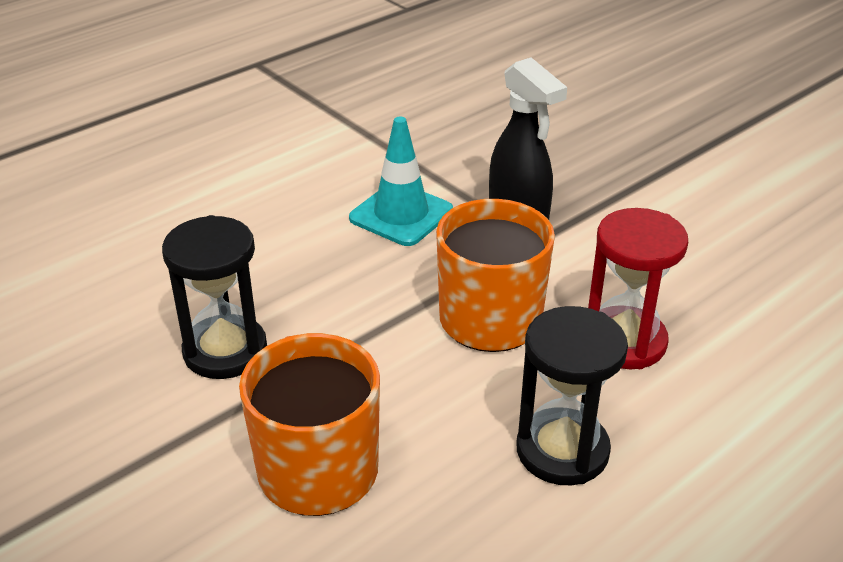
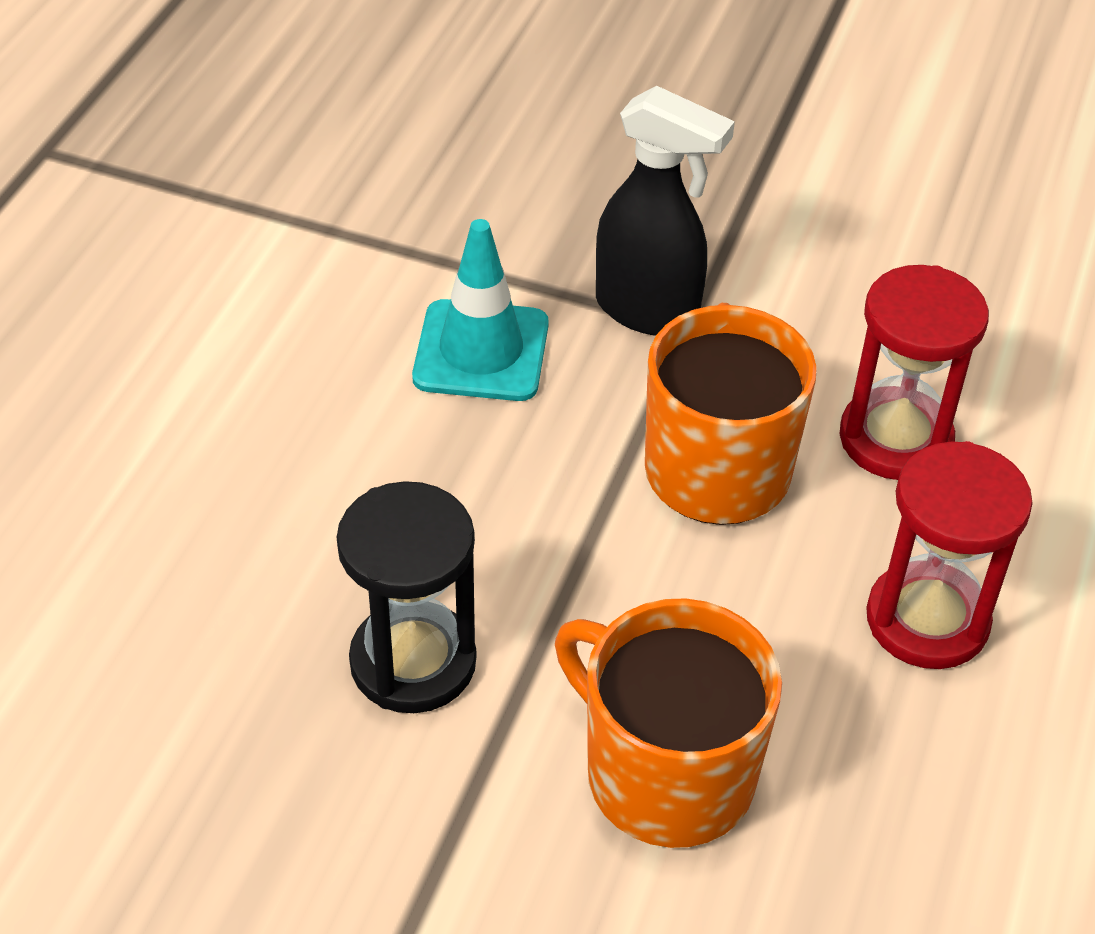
camera: 30 degrees left, 10 degrees up
(562, 450) = (927, 620): black hourglass -> red hourglass

